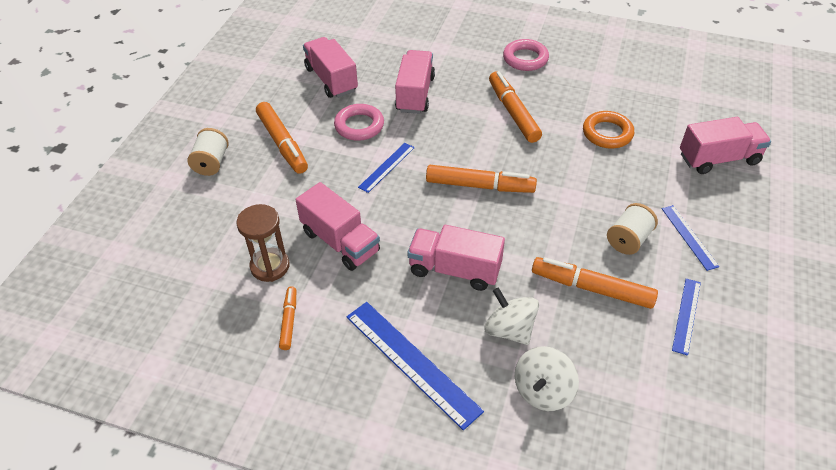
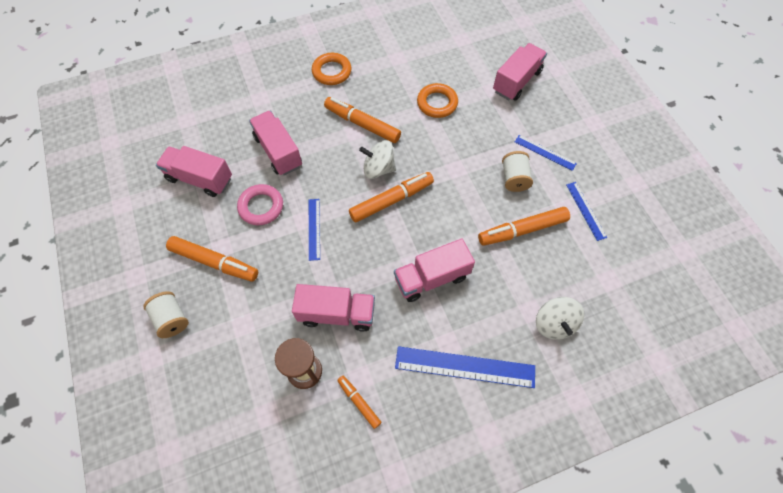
camera: 40 degrees left, 15 degrees up
(509, 329) = (501, 296): white spinning top -> white spinning top (378, 169)
(525, 59) = (332, 72): pink ring -> orange ring

